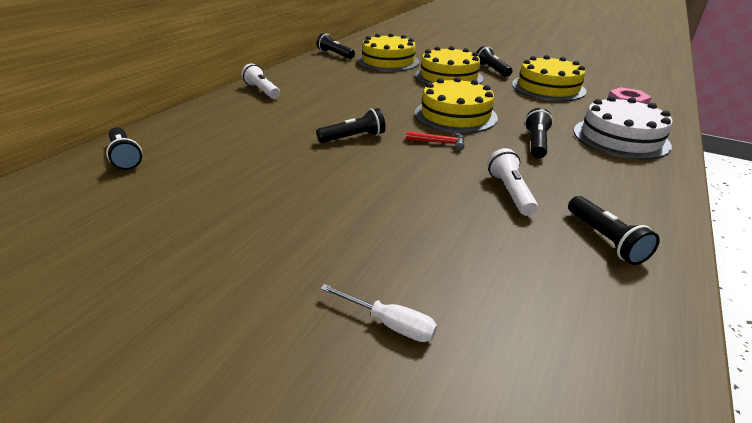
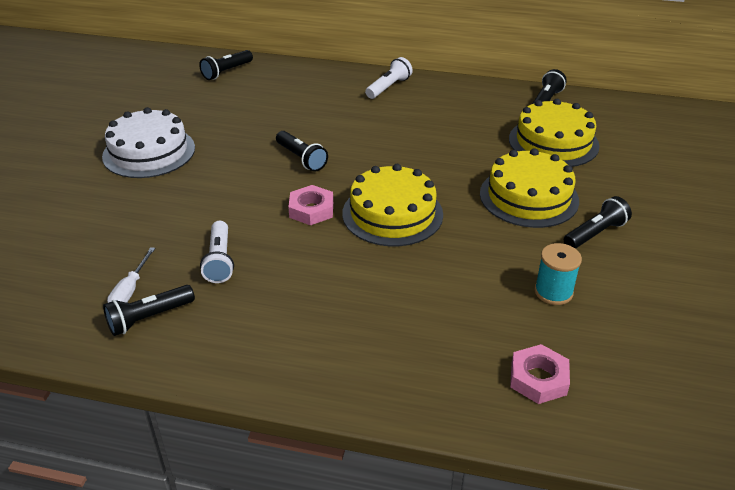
camera: 75 degrees right, 5 degrees up
(389, 323) = (49, 216): white screwdriver -> white screwdriver (130, 290)
(439, 143) = (311, 210): red hammer -> pink nut
(510, 192) = (220, 260): white flashlight -> white flashlight turned 105 degrees clockwise
(536, 143) = (339, 278): black flashlight -> none
(548, 88) = (553, 292): yellow cake -> turquoise spool
(620, 138) = (390, 355): white cake -> white cake (149, 152)

